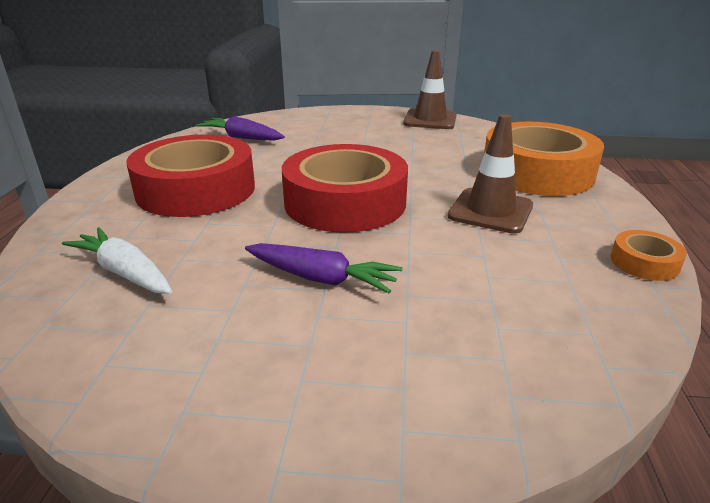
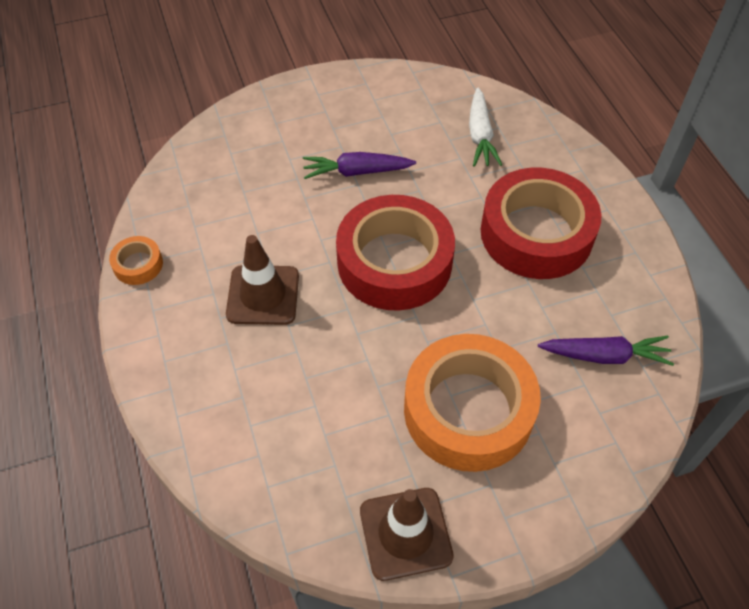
camera: 155 degrees right, 25 degrees up
(125, 272) = (480, 135): white carrot -> white carrot turned 75 degrees clockwise
(537, 172) = (225, 397): orange tape -> orange tape (468, 410)

